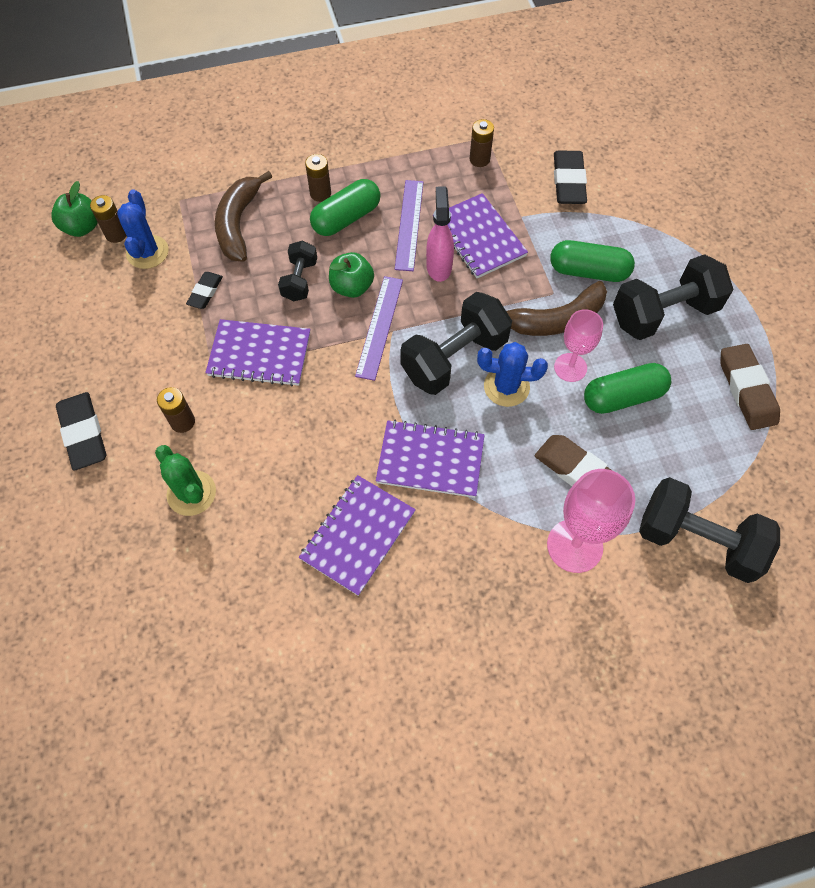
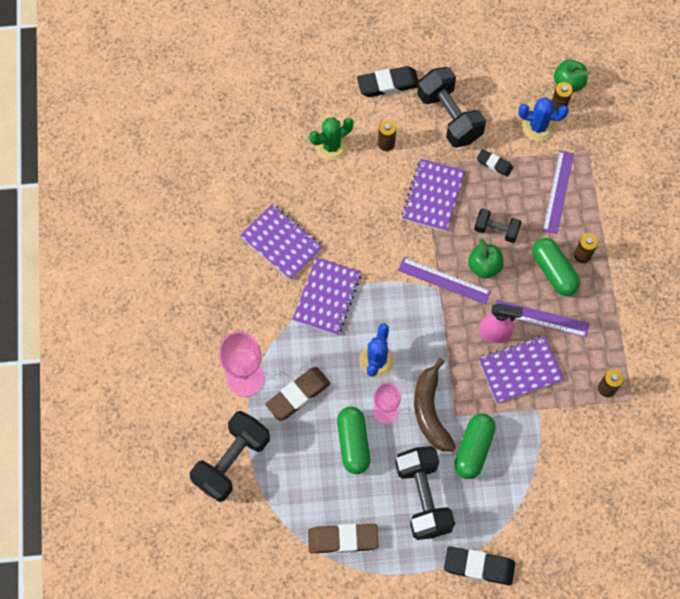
camera: 100 degrees right, 5 degrees up
(238, 224) = (558, 191): brown banana -> purple ruler
(454, 358) = (407, 329): black dumbbell -> black dumbbell (449, 117)
(568, 181) = (572, 458): black eraser -> black eraser (479, 566)

